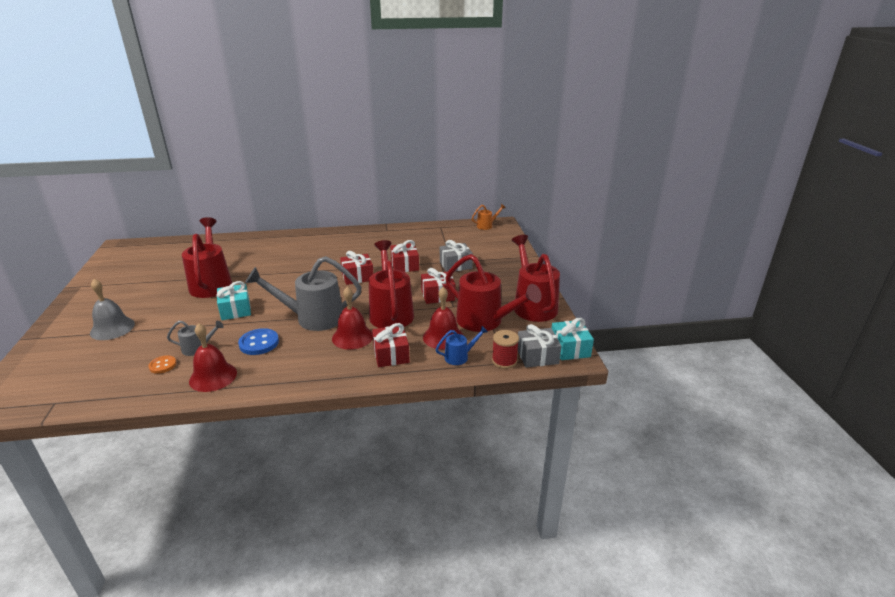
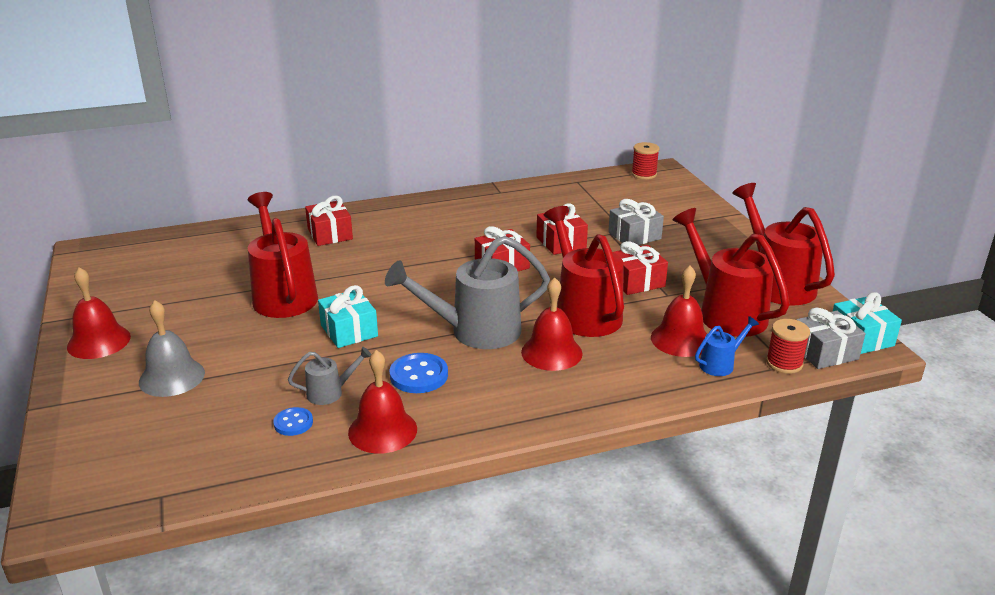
camera: 10 degrees left, 0 degrees up
(87, 302) = (99, 341): none -> red bell
(163, 365) = (293, 423): orange button -> blue button
(391, 355) = (623, 371): red gift -> red gift (330, 234)
(485, 321) = (725, 312): red watering can -> red watering can turned 150 degrees counterclockwise
(487, 226) = (644, 174): orange watering can -> red spool

